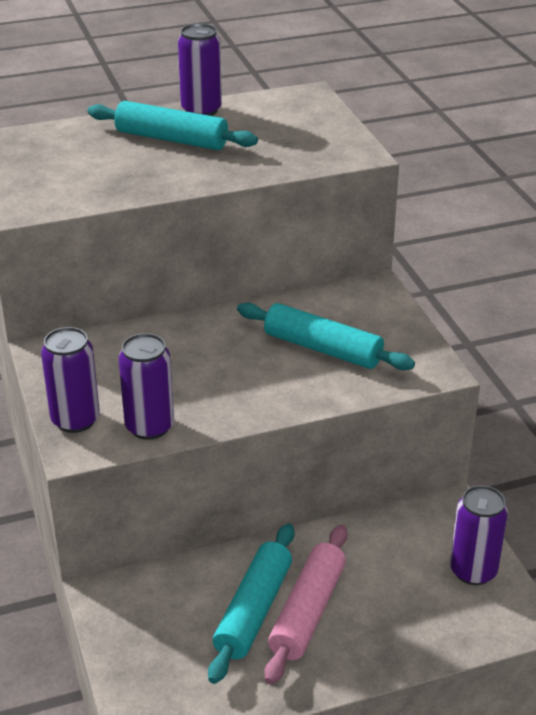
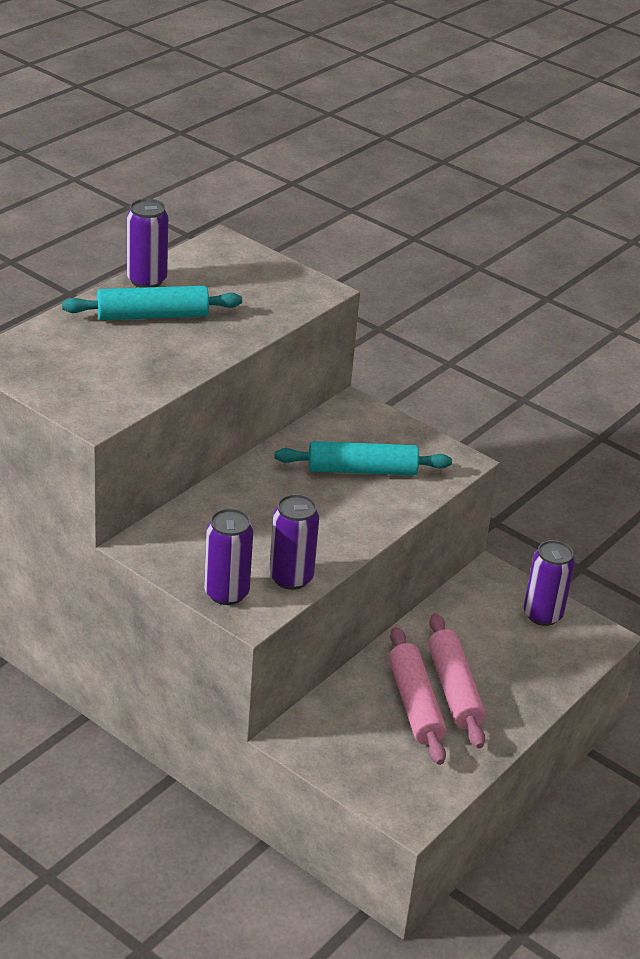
camera: 35 degrees left, 0 degrees up
(254, 611) = (415, 704): turquoise rolling pin -> pink rolling pin

